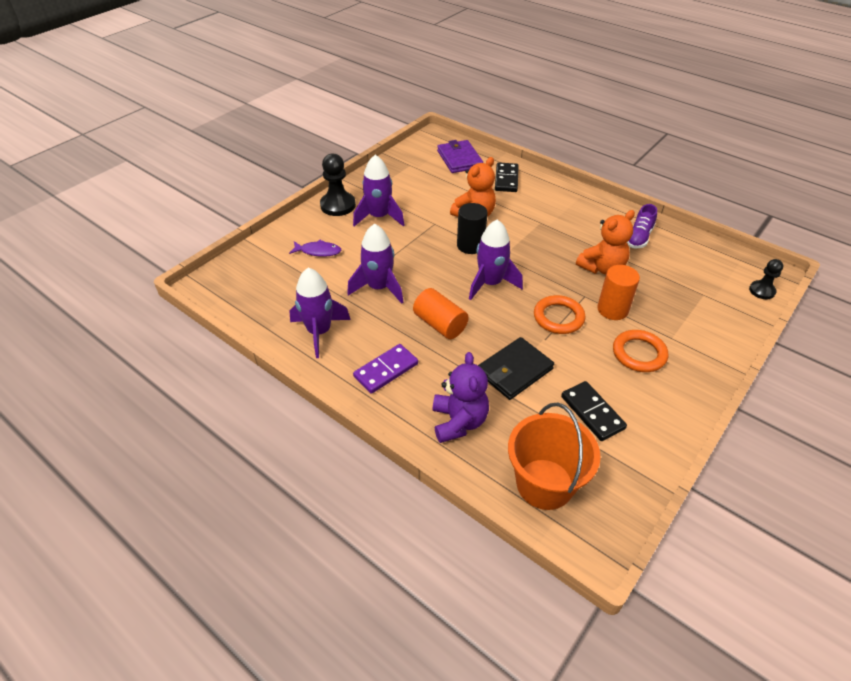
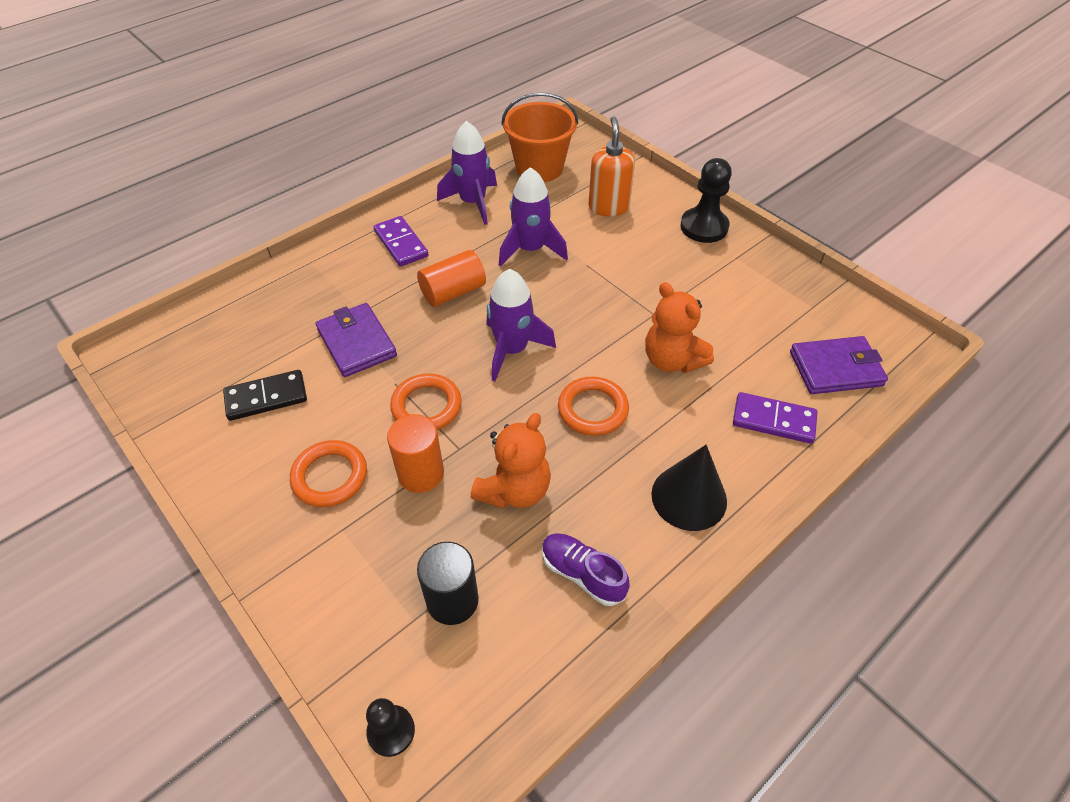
camera: 100 degrees right, 5 degrees up
(318, 251) = (608, 207): purple fish -> orange soap dispenser
(379, 217) = (674, 261): purple rocket -> none
(459, 422) = (311, 287): purple teddy bear -> none
(470, 245) = (597, 343): black cylinder -> black cylinder (452, 600)
(506, 179) = (773, 420): black domino -> purple domino
(514, 371) = (357, 343): black wallet -> purple wallet
(527, 243) = (592, 409): none -> orange ring
(544, 484) = (207, 335): orange bucket -> orange bucket (539, 168)
(572, 205) = (689, 497): none -> black cone
(602, 268) = (514, 490): orange teddy bear -> orange teddy bear turned 120 degrees counterclockwise

